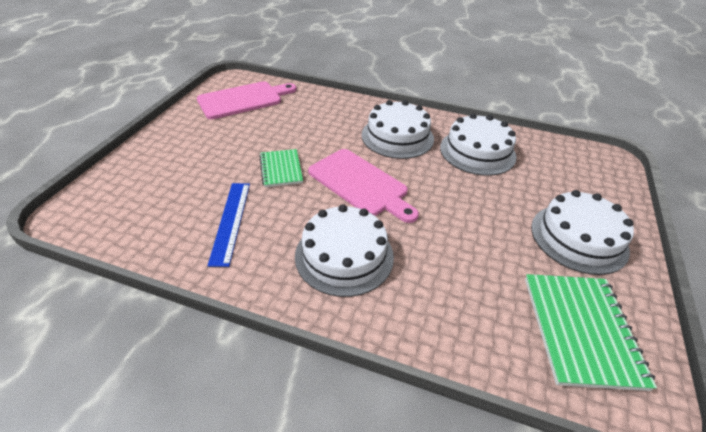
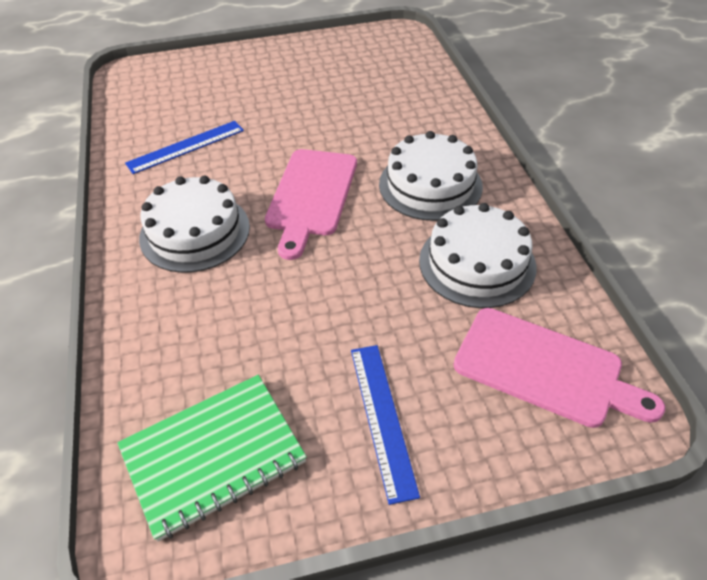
camera: 60 degrees right, 5 degrees up
(243, 100) = (373, 58): pink cutting board -> pink cutting board (545, 369)
(281, 169) = (283, 136): green notebook -> none
(578, 238) = (382, 418): white cake -> blue ruler

